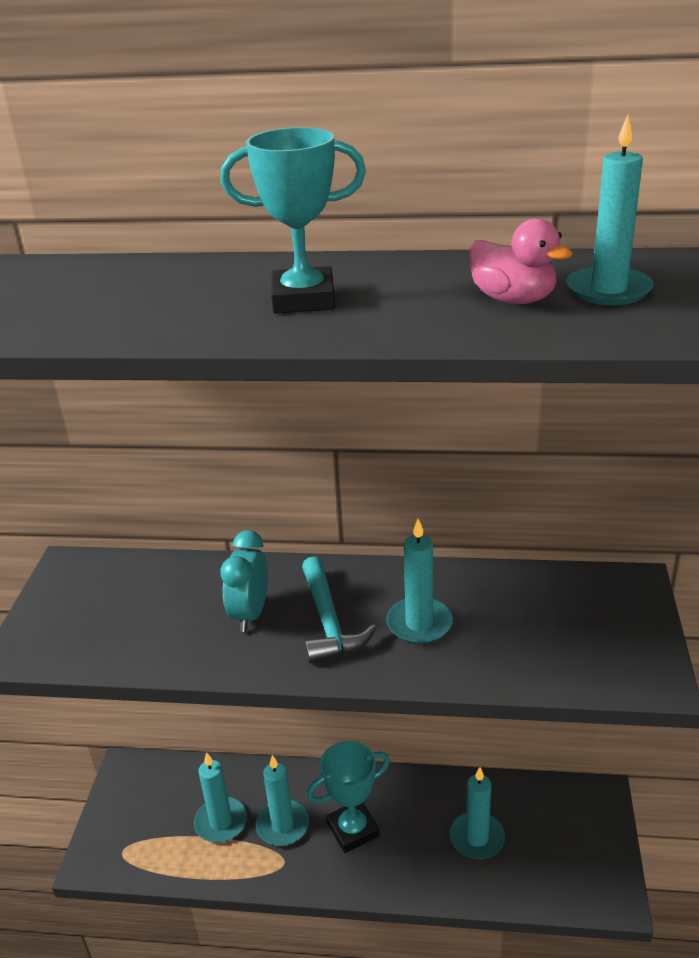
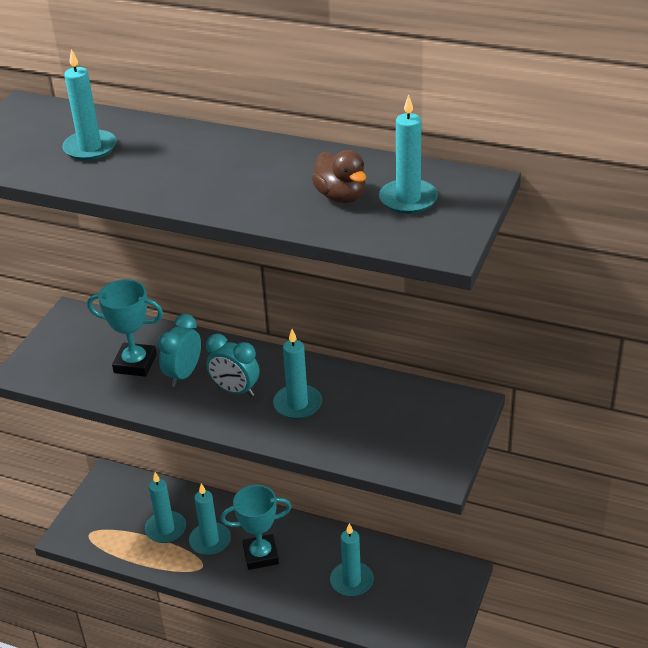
camera: 15 degrees right, 5 degrees up
(106, 297) = (90, 148): none -> turquoise candle
(303, 299) = (210, 172): turquoise trophy -> turquoise trophy (135, 363)
(328, 621) = (235, 390): turquoise hammer -> turquoise clock
(513, 299) = (341, 196): pink duck -> brown duck

